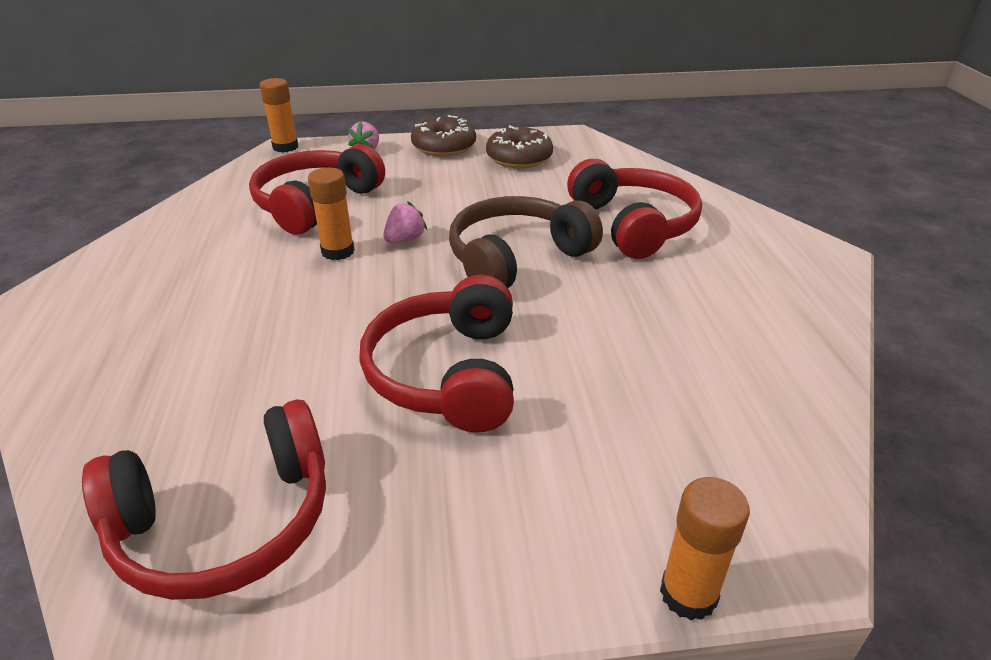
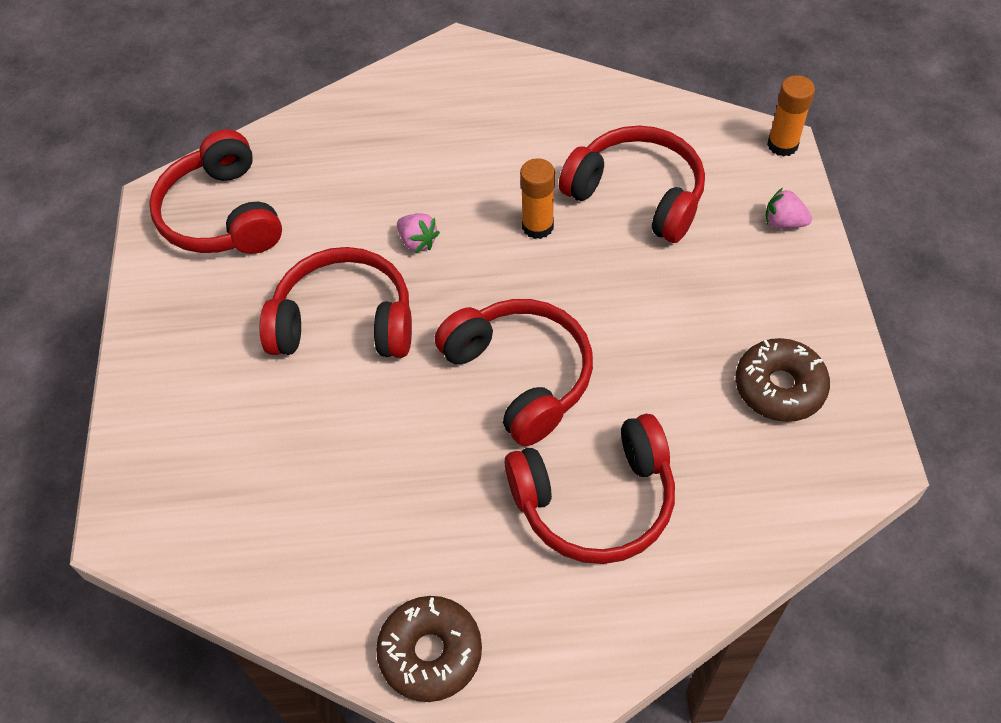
camera: 95 degrees right, 20 degrees up
(405, 239) = (561, 278): pink strawberry -> pink strawberry (417, 241)
(444, 147) = (805, 302): brown donut -> brown donut (430, 653)
(517, 258) = (520, 376): brown headphones -> red headphones
(688, 594) = (113, 456): orange glue stick -> none

